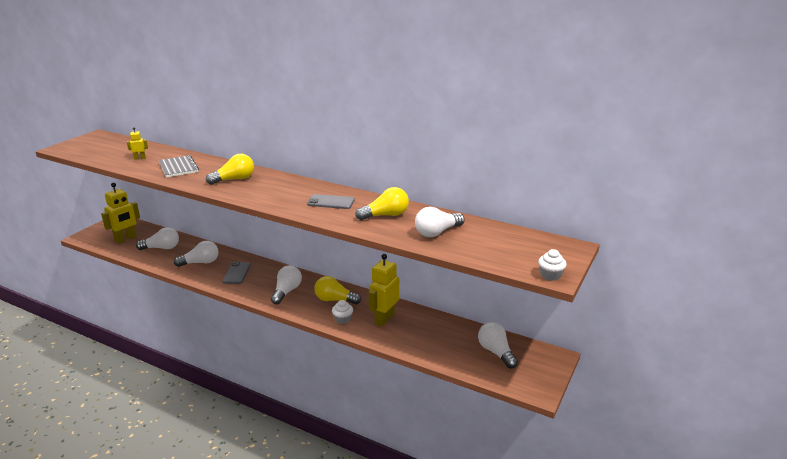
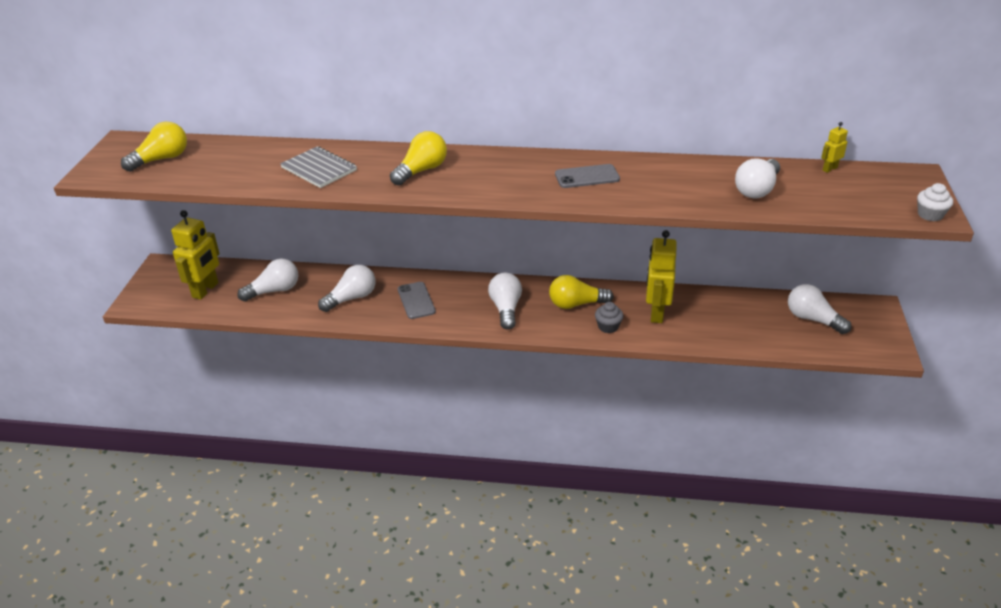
camera: 20 degrees left, 10 degrees up
(140, 158) = (241, 166): yellow robot -> yellow robot (829, 169)
(342, 319) = (608, 327): white cupcake -> grey cupcake
(385, 215) = (674, 180): yellow light bulb -> yellow light bulb (161, 159)

